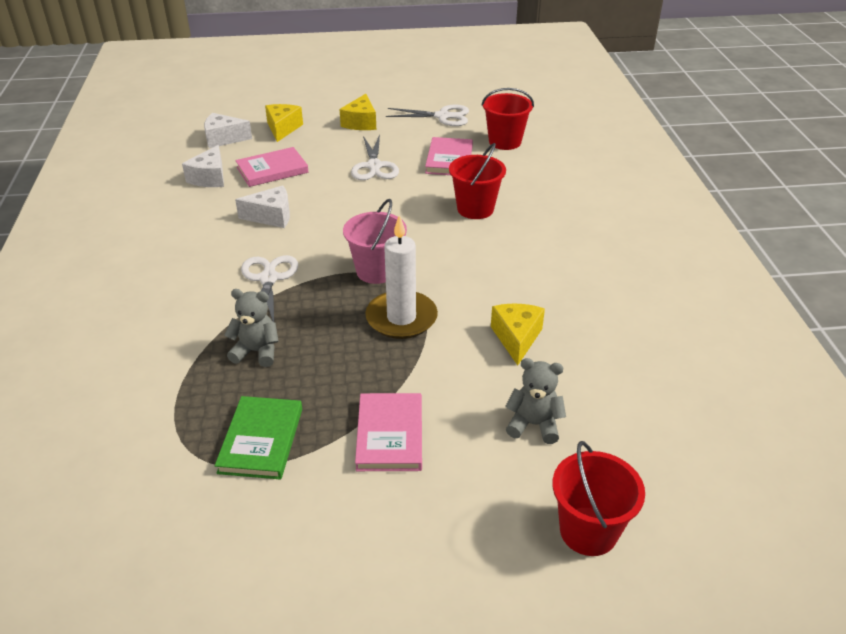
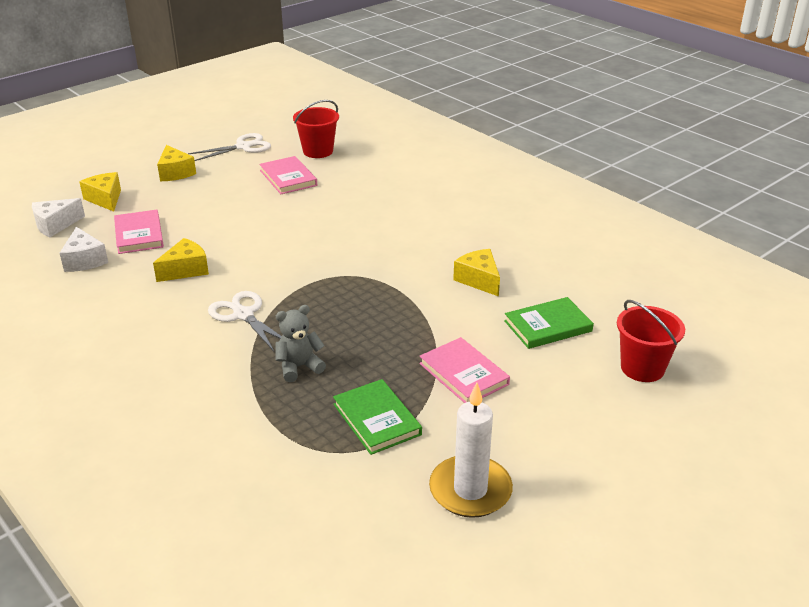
camera: 35 degrees left, 5 degrees down
(271, 216) = (185, 270): white cheese -> yellow cheese
(272, 170) = (139, 234): pink book -> pink book turned 45 degrees counterclockwise
(374, 166) = (230, 202): white scissors -> none
(376, 271) = (326, 276): pink bucket -> none
(401, 318) = (383, 300): white candle -> white candle (470, 490)
(475, 209) = (351, 206): red bucket -> none
(534, 424) = (548, 326): grey teddy bear -> green book

